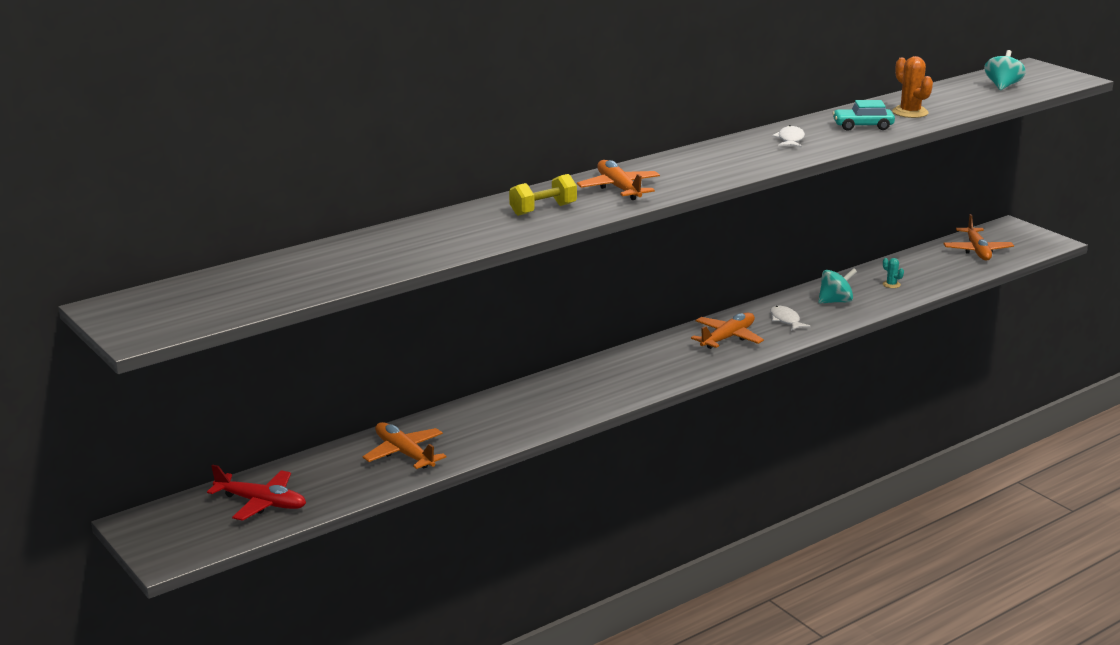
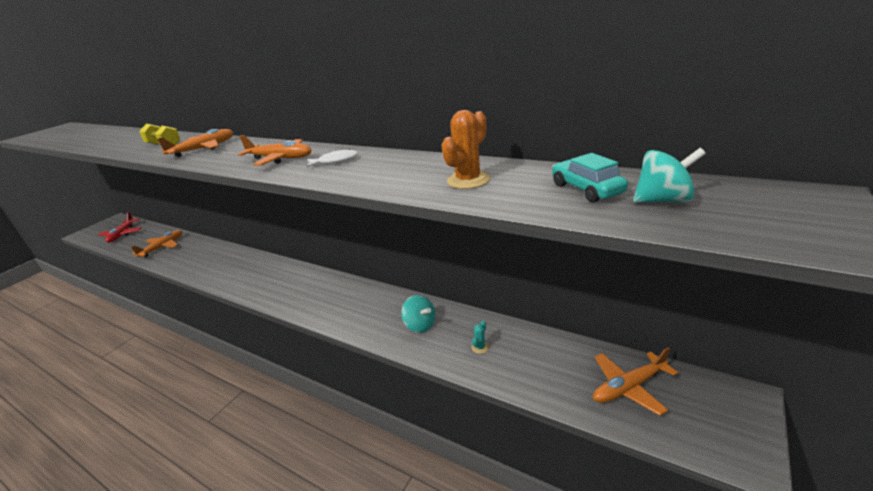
camera: 70 degrees right, 5 degrees up
(727, 338) = (326, 295): orange plane -> orange plane (280, 159)
(786, 320) = (369, 311): white fish -> none
(862, 126) = (397, 174): turquoise car -> turquoise car (586, 189)

